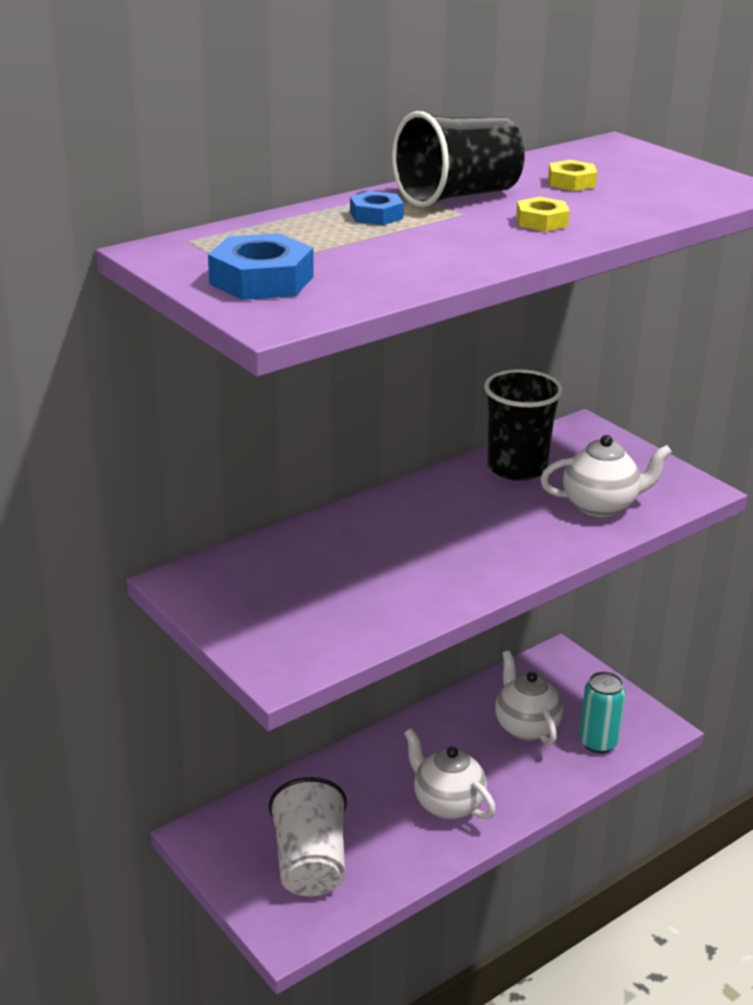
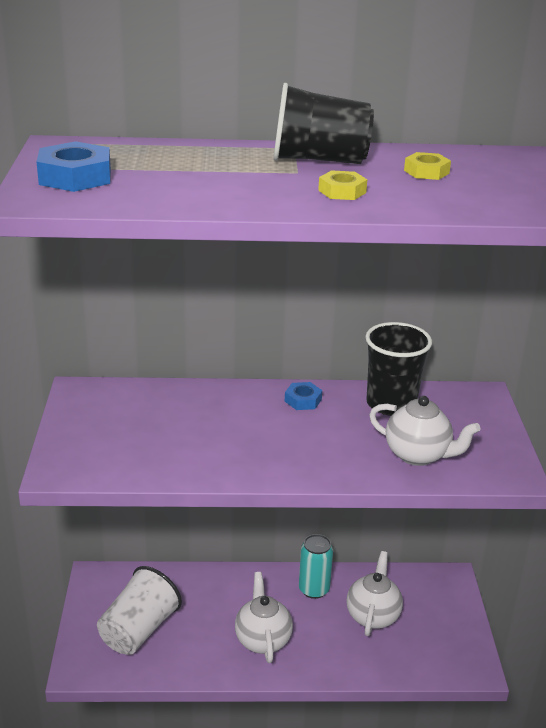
camera: 35 degrees right, 0 degrees up
(376, 215) = (235, 158): blue nut -> blue nut (303, 400)
(598, 742) = (415, 654): turquoise can -> turquoise can (314, 589)

